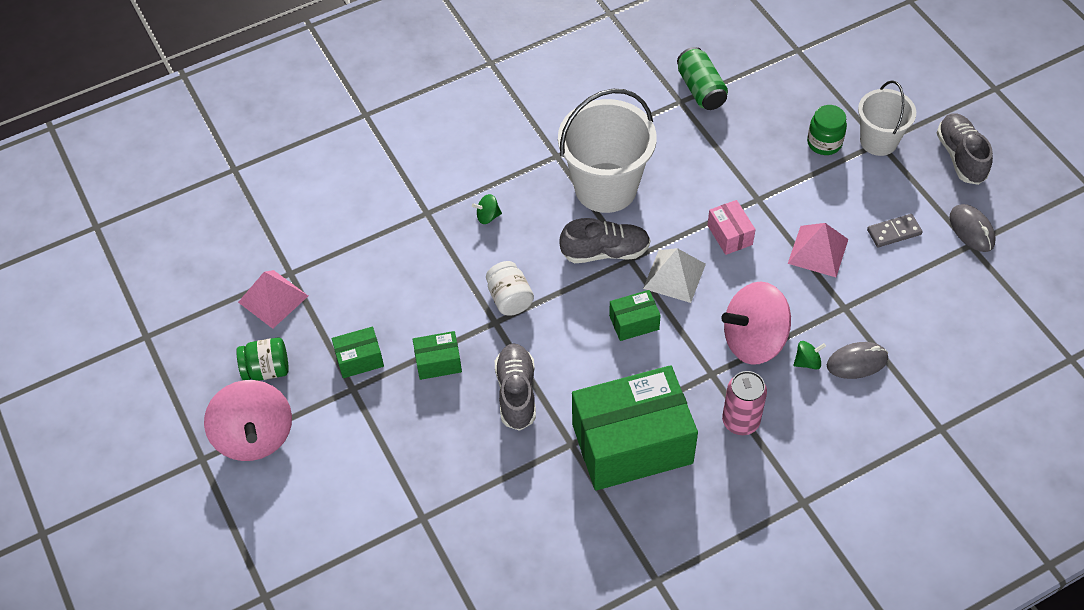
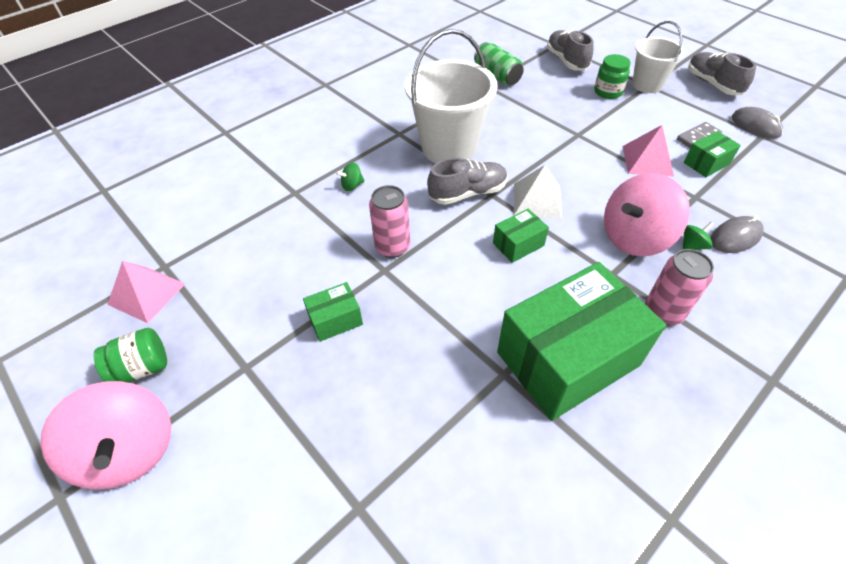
camera: 15 degrees left, 5 degrees down
(359, 359) = (248, 334): green box -> green box (706, 163)
(510, 299) = (392, 247): white jar -> pink can
(516, 393) = (427, 333): grey shoe -> grey shoe (566, 61)
(729, 235) = (568, 162): pink box -> none

